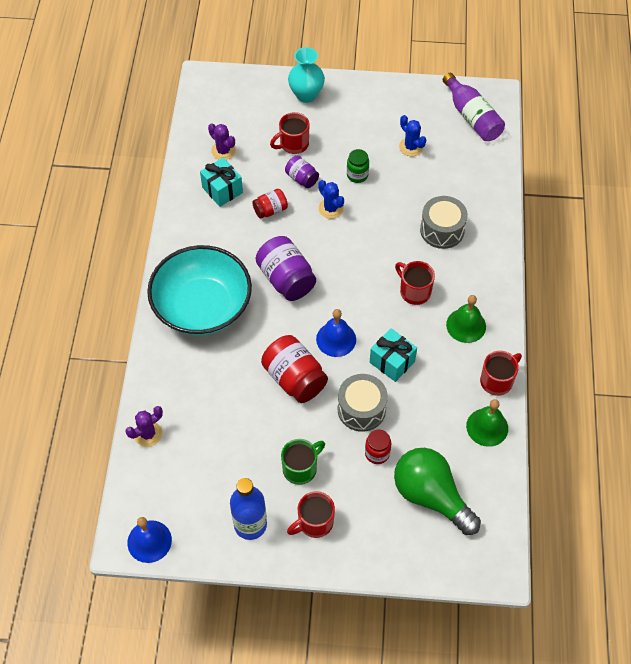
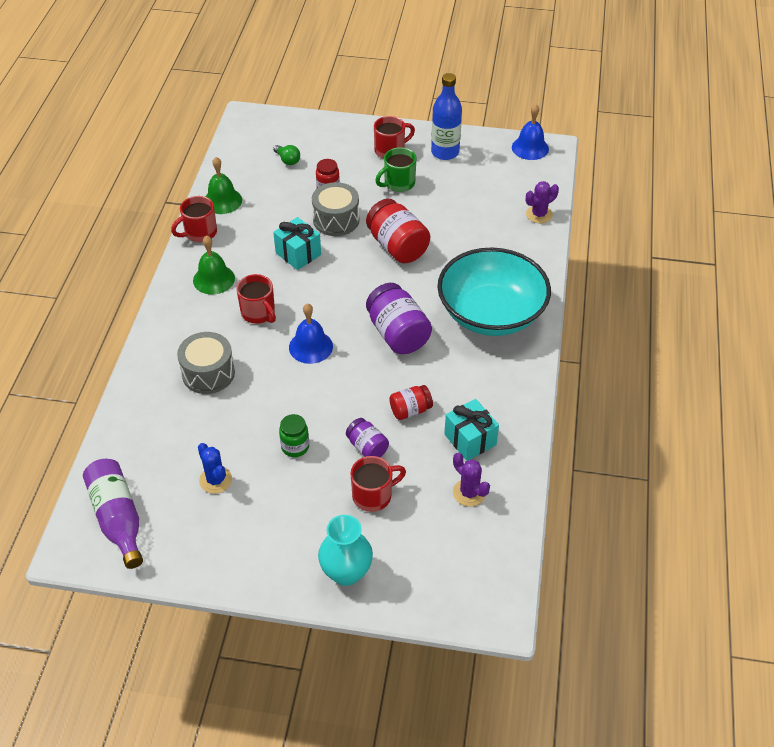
camera: 175 degrees left, 10 degrees down
(330, 208) = (336, 407): blue cactus -> none
(336, 339) = (351, 276): blue bell -> blue bell (310, 346)
(431, 496) = (287, 160): green light bulb -> green light bulb, size x0.41

